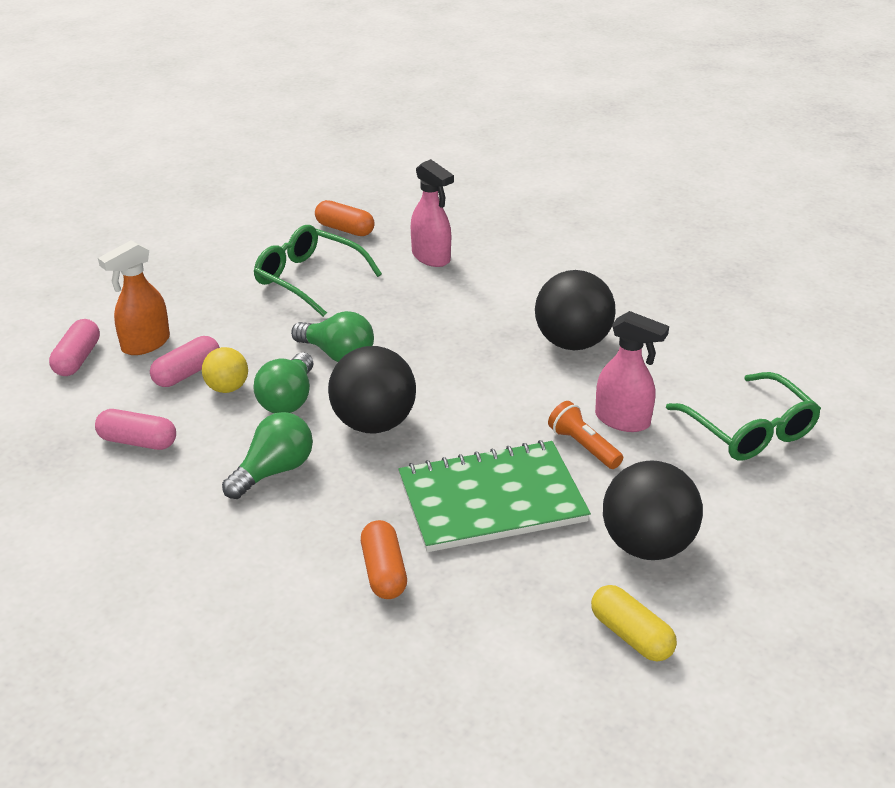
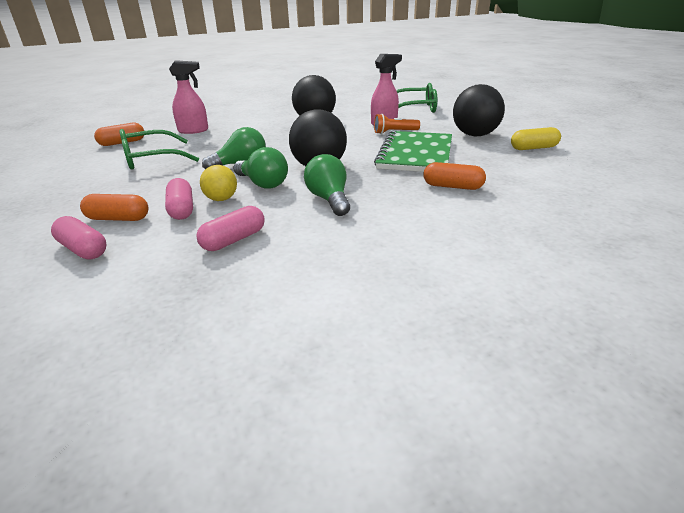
camera: 60 degrees left, 5 degrees down
(145, 344) = (118, 218): orange spray bottle -> orange capsule

